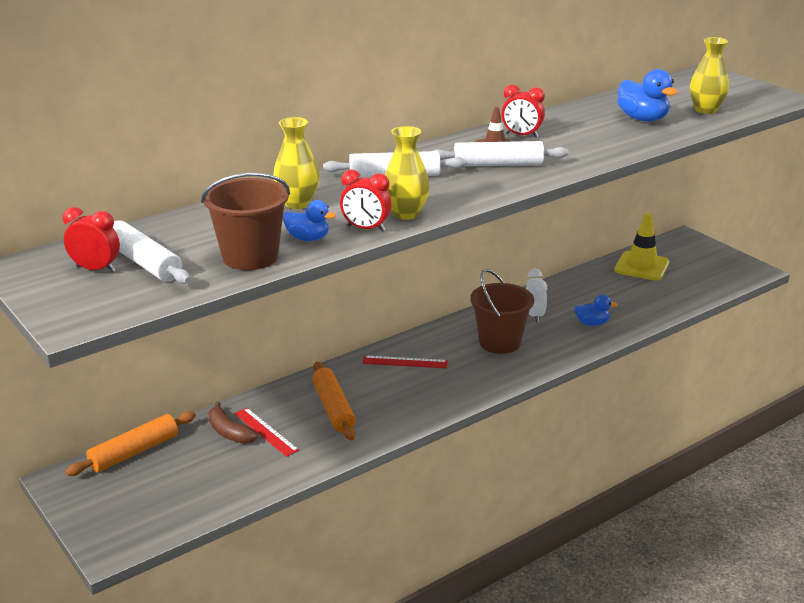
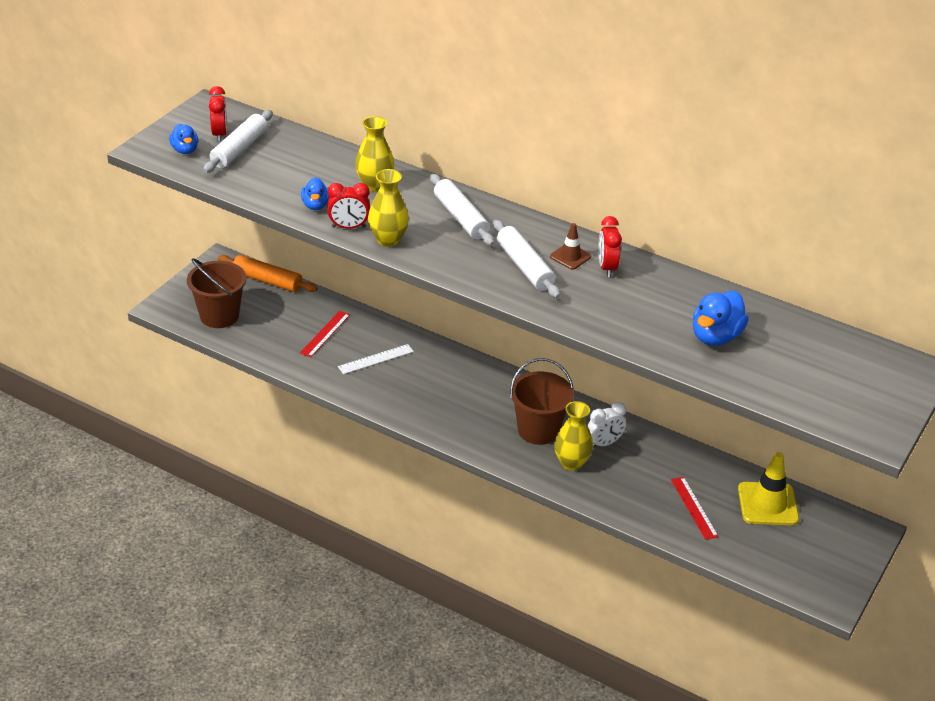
camera: 65 degrees right, 10 degrees up
(229, 432) = (314, 316): brown banana -> none
(250, 257) = (271, 189): brown bucket -> brown bucket (219, 316)
(333, 408) = (375, 359): orange rolling pin -> white ruler
(366, 229) = (349, 227): red clock -> red clock turned 90 degrees counterclockwise
(405, 362) = (468, 380): red ruler -> red ruler (694, 507)
(592, 323) = (616, 485): blue duck -> blue duck (185, 150)
(705, 110) = (781, 378): yellow vase -> yellow vase (571, 463)

